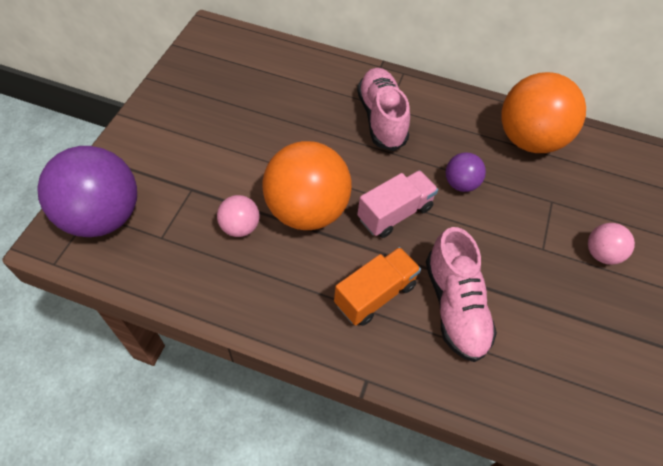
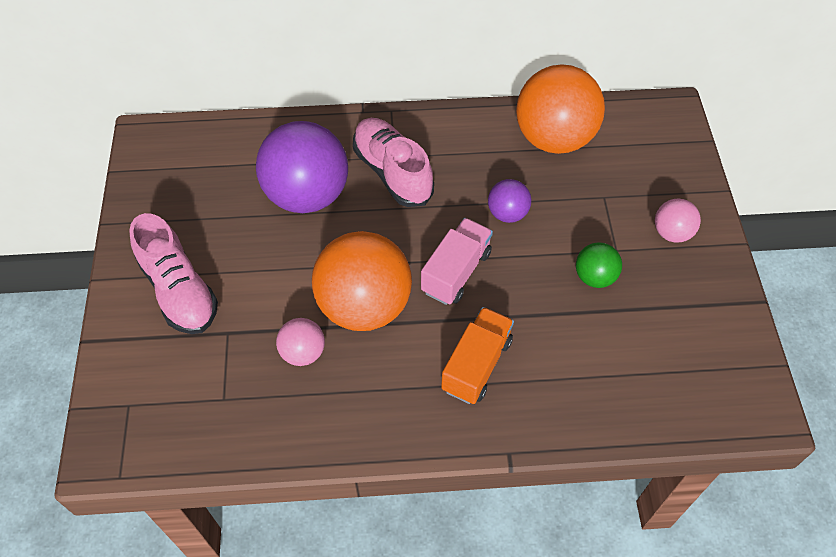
camera: 20 degrees left, 0 degrees up
(103, 216) = (145, 403): purple ball -> purple ball (307, 195)
(455, 306) = (559, 343): pink shoe -> pink shoe (179, 291)
(513, 263) = (594, 277): none -> green ball

